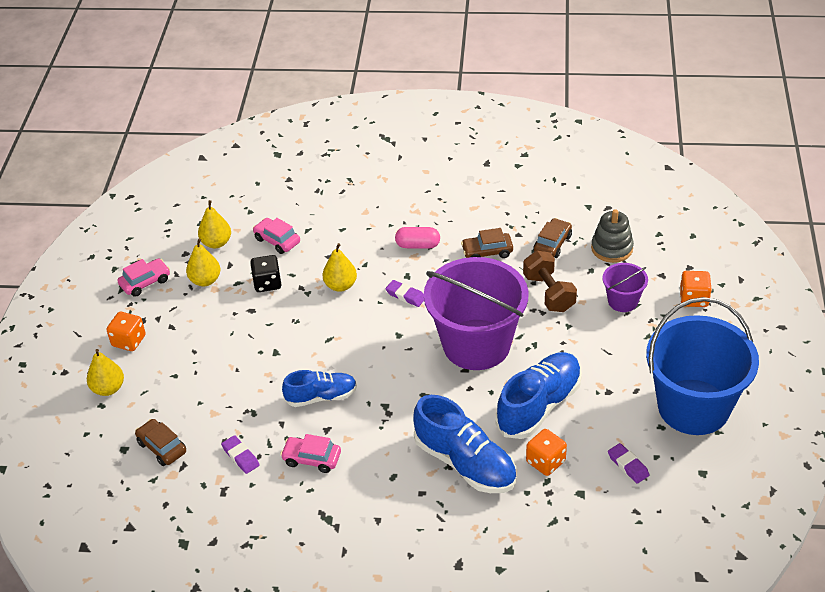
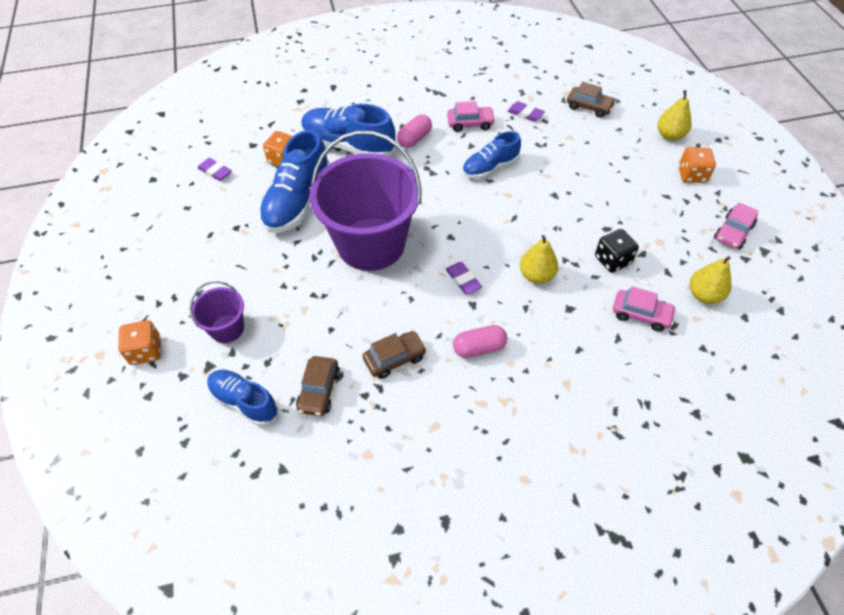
camera: 160 degrees right, 10 degrees up
(205, 280) = (676, 248): yellow pear -> none
(385, 453) = (414, 139): none -> pink capsule
(405, 295) = (463, 280): purple eraser -> purple eraser turned 45 degrees clockwise
(549, 293) = (310, 319): brown dumbbell -> none
(612, 248) = (244, 402): grey stacking toy -> blue shoe
(693, 407) = (156, 231): blue bucket -> none

